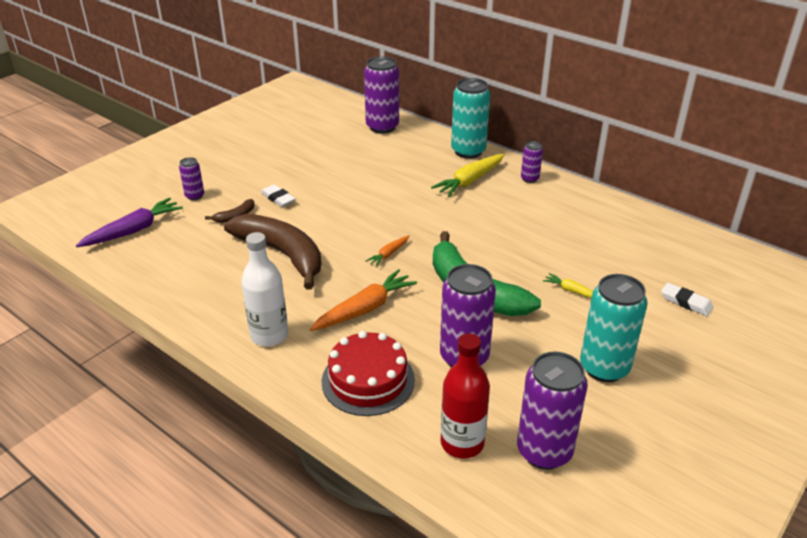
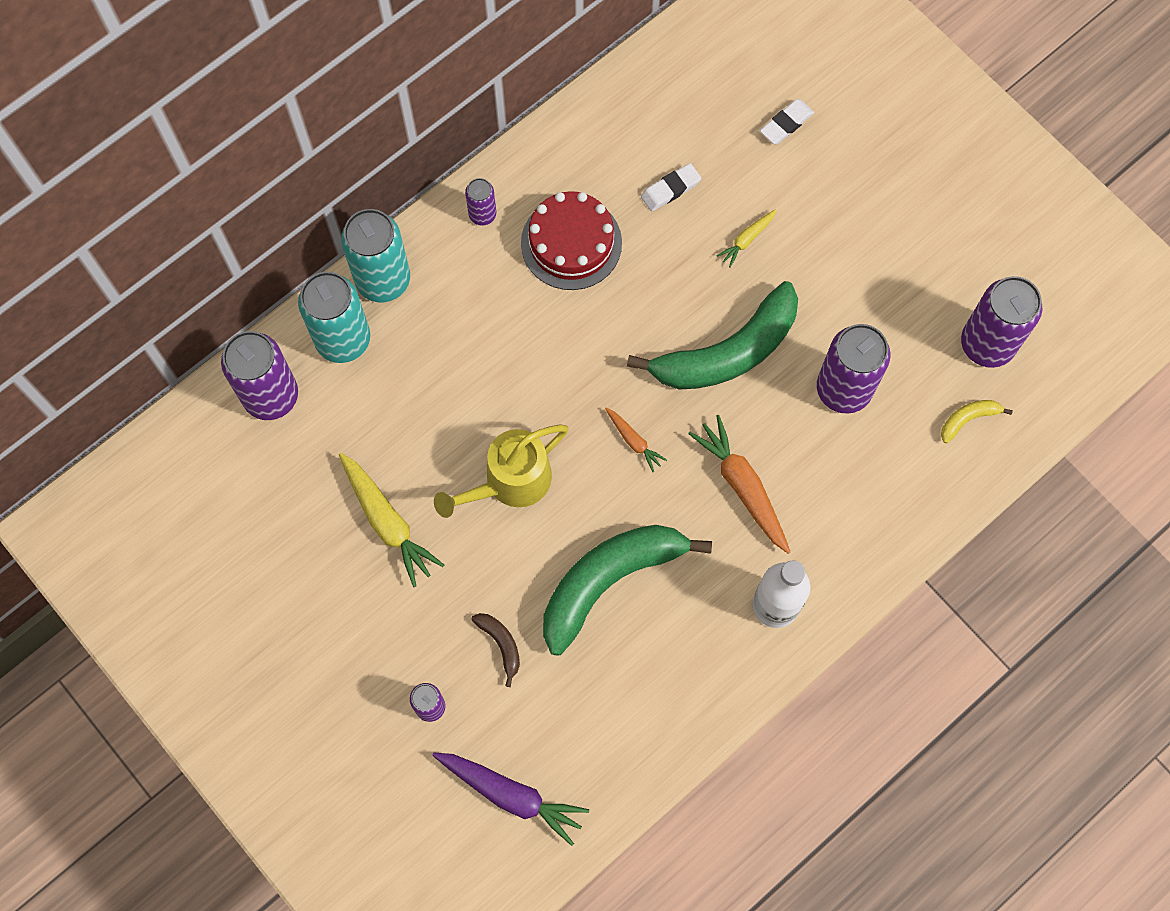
camera: 80 degrees left, 35 degrees up
(133, 230) = (511, 795): purple carrot -> purple carrot turned 150 degrees clockwise
(278, 198) = (463, 579): white eraser -> white eraser (670, 189)
(282, 254) = (608, 581): brown banana -> green banana
(346, 208) = (509, 483): none -> yellow watering can
(368, 380) = (866, 499): red cake -> red cake (571, 243)
(462, 443) = (968, 419): red bottle -> yellow banana
(470, 181) = (471, 298): yellow carrot -> yellow carrot (387, 522)
(604, 367) = (880, 249): turquoise can -> turquoise can (343, 339)

